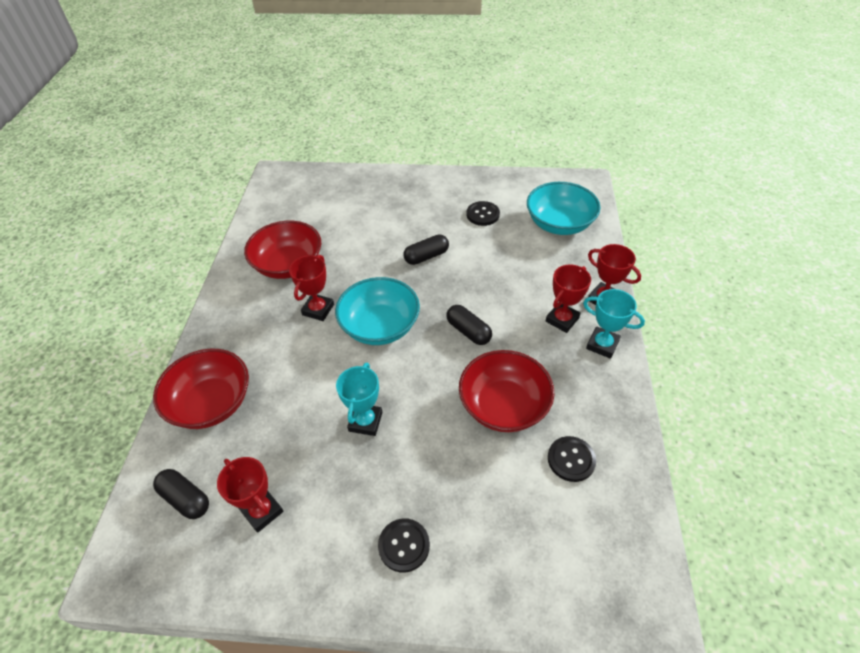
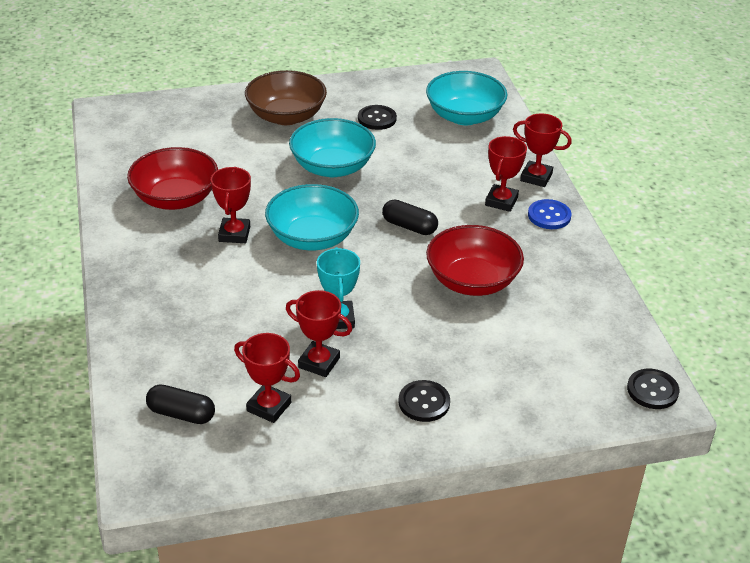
camera: 20 degrees left, 10 degrees down
(211, 403) = (160, 334): red bowl -> none
(327, 469) = (319, 363): none -> red trophy
(409, 200) = (286, 116): none -> brown bowl
(426, 256) = (332, 167): black capsule -> turquoise bowl
(571, 459) = (553, 310): black button -> black button (652, 390)
(602, 345) = (549, 216): turquoise trophy -> blue button

